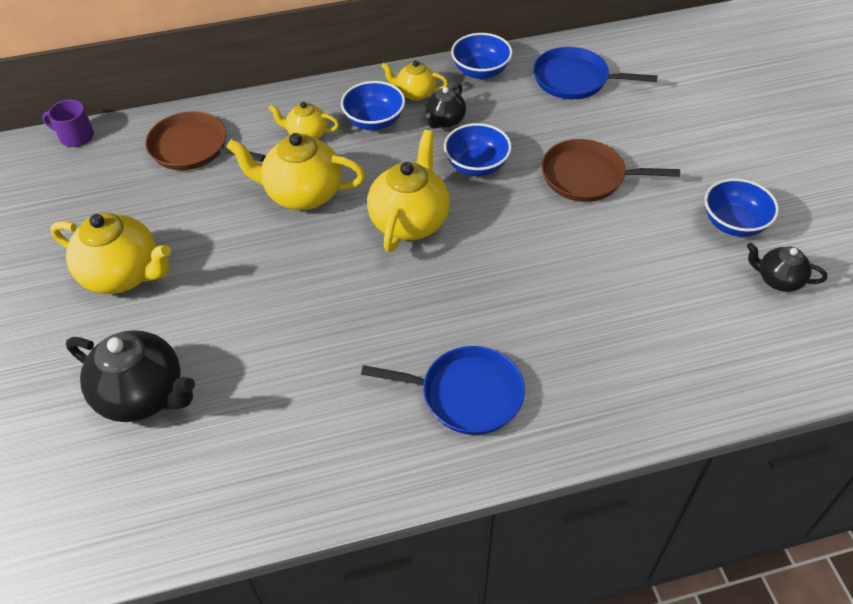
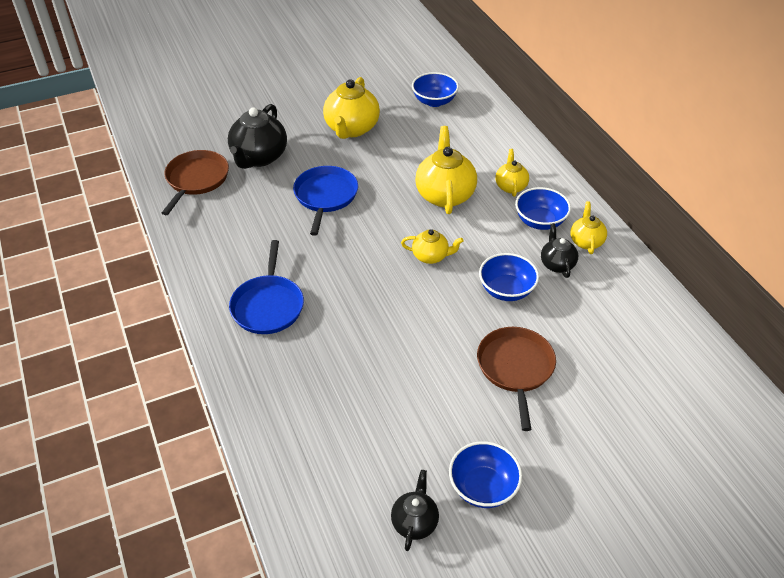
camera: 80 degrees right, 5 degrees down
(76, 137) = (470, 81): purple mug -> none
(193, 148) = (476, 133): brown pan -> brown pan (196, 180)
(410, 221) = (431, 256): yellow teapot -> yellow teapot, size x0.56
(445, 121) = (557, 264): black teapot -> black teapot turned 60 degrees clockwise
(481, 71) = (636, 282): blue bowl -> blue bowl (434, 101)
(575, 79) = (655, 353): blue pan -> blue pan (325, 196)

